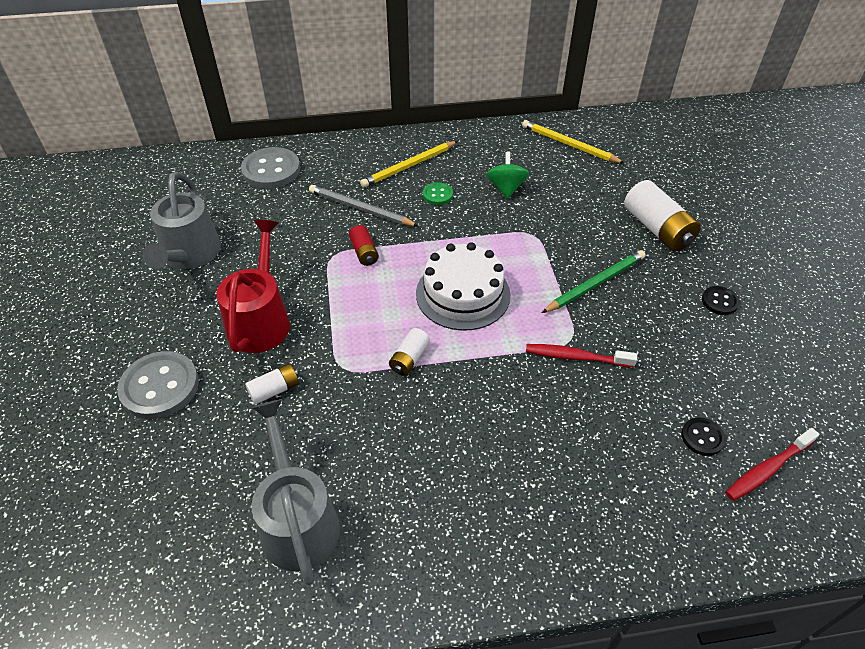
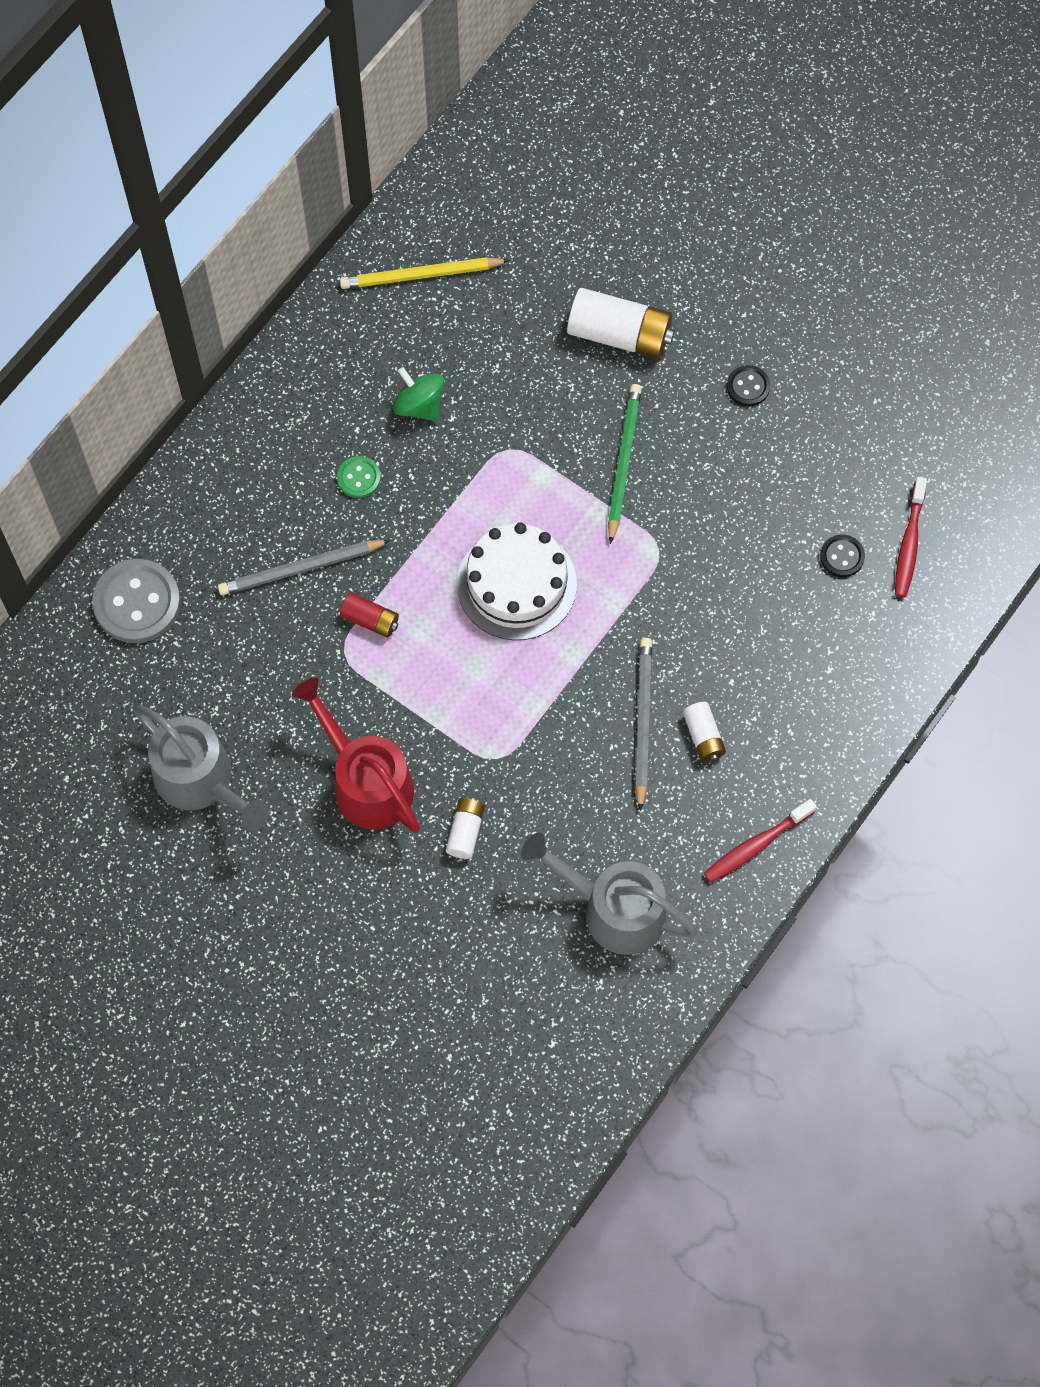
camera: 45 degrees left, 20 degrees up
(160, 387) = (364, 921): grey button -> none
(409, 166) = (282, 463): yellow pencil -> none
(409, 358) = (543, 696): white battery -> white battery (703, 736)
(453, 422) = (642, 721): none -> grey pencil
(575, 357) = (679, 565): red toothbrush -> red toothbrush (756, 845)

